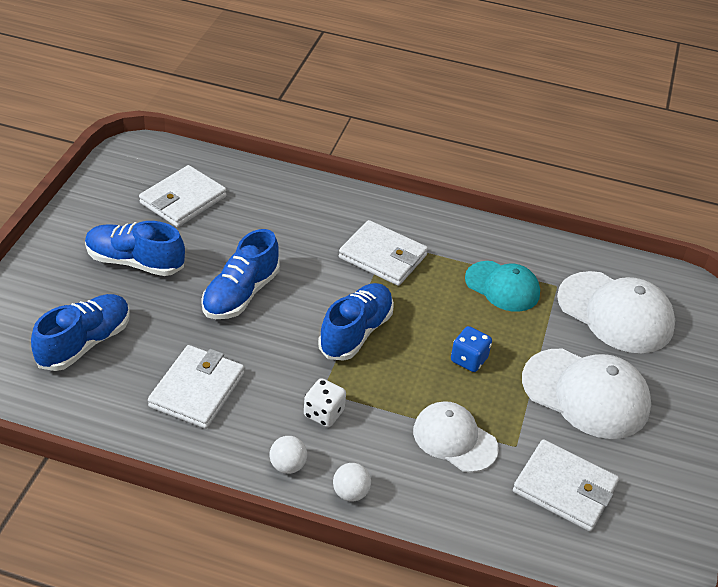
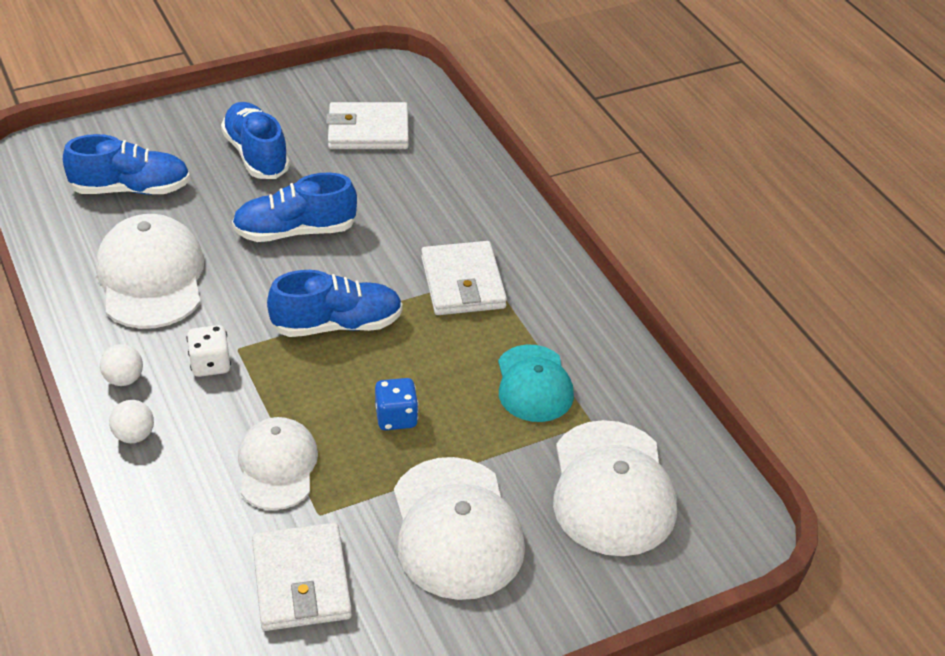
camera: 50 degrees right, 0 degrees up
(197, 390) = (151, 277): white wallet -> white cap

